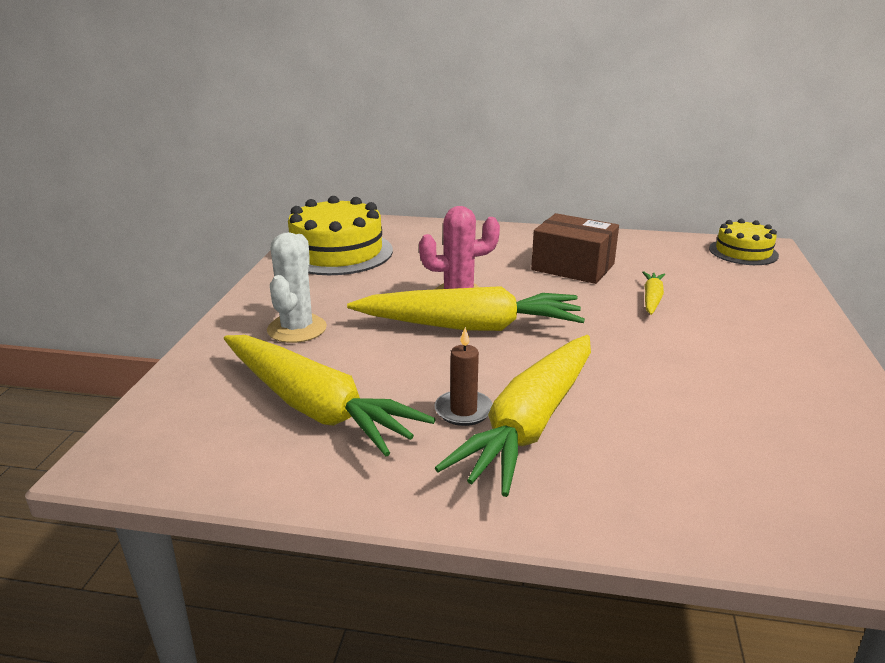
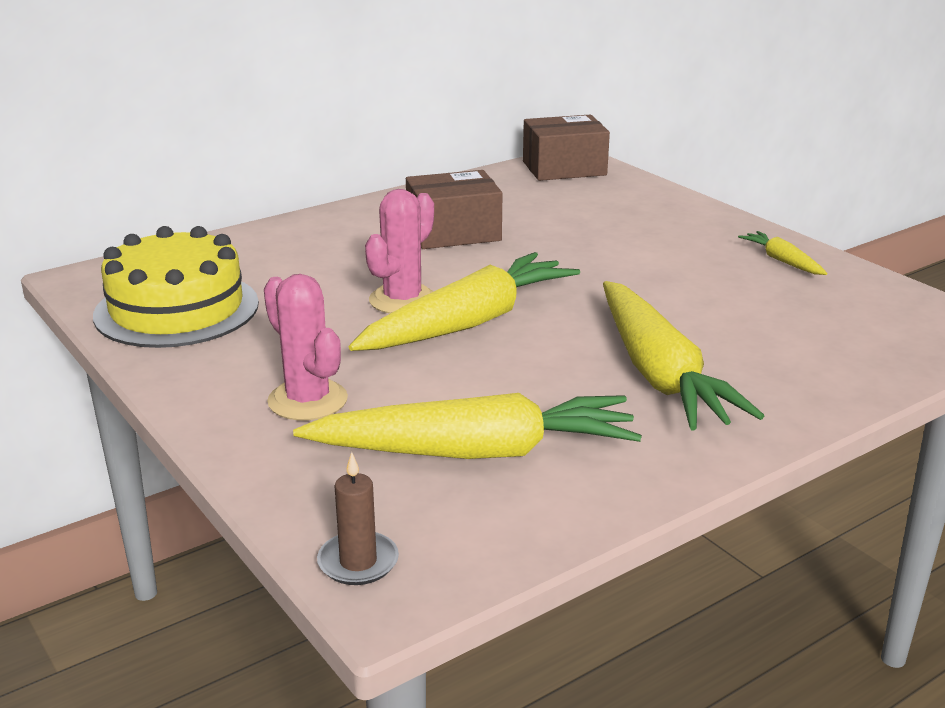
camera: 45 degrees left, 0 degrees up
(297, 329) = (307, 400): white cactus -> pink cactus
(463, 410) = (596, 390): brown candle -> brown candle (358, 562)
(651, 299) = (567, 236): yellow carrot -> yellow carrot (782, 261)
(743, 252) = (564, 168): yellow cake -> brown box

